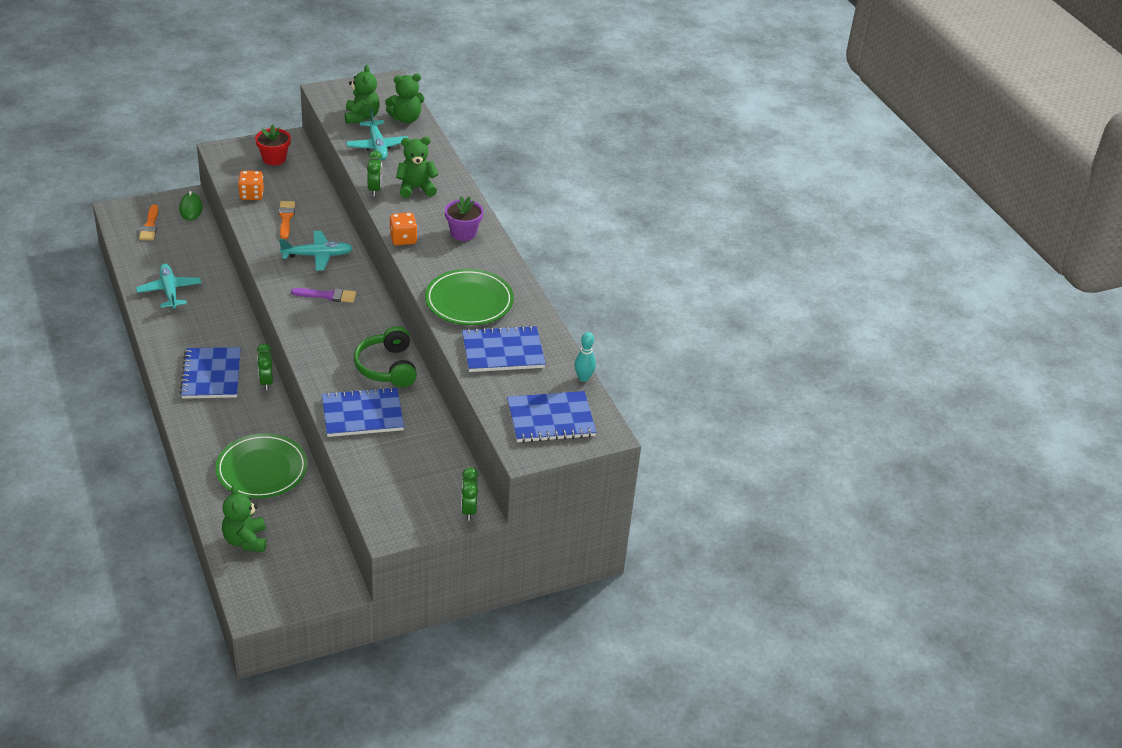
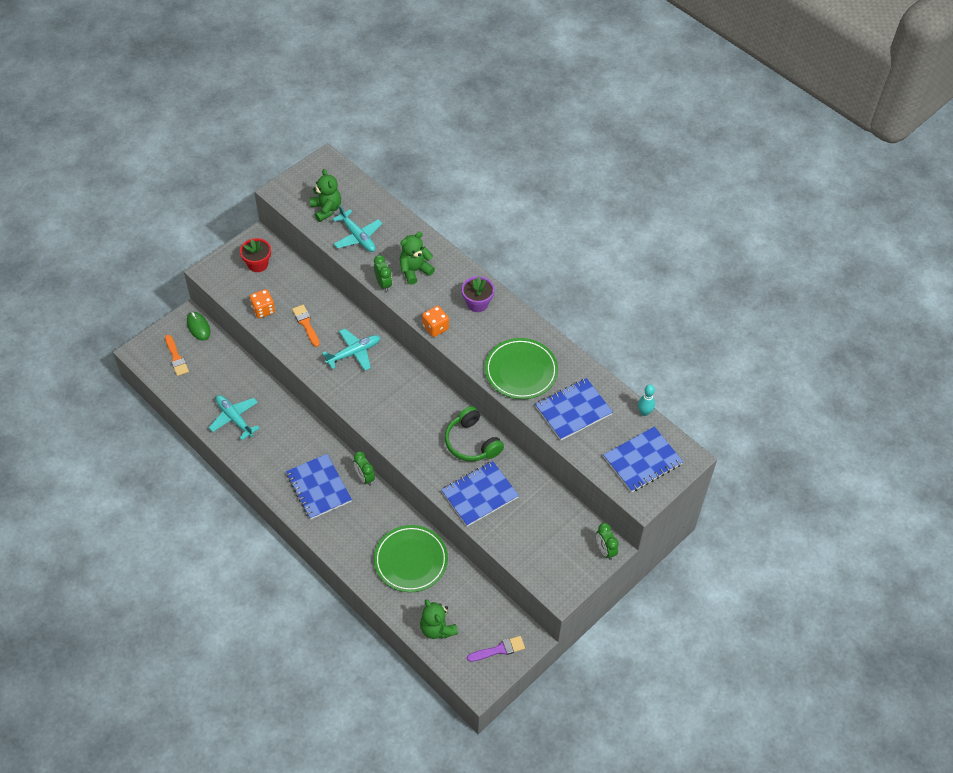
camera: 20 degrees left, 15 degrees up
(328, 295) = (386, 390): purple brush -> purple brush (499, 649)
(406, 119) = (363, 198): green teddy bear -> none

